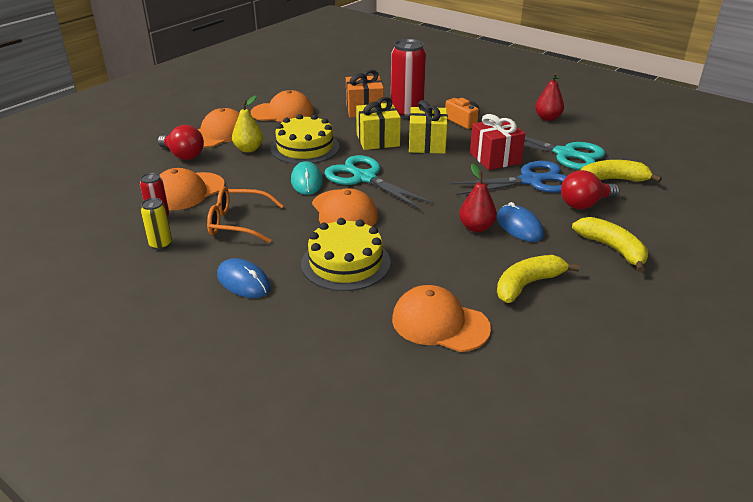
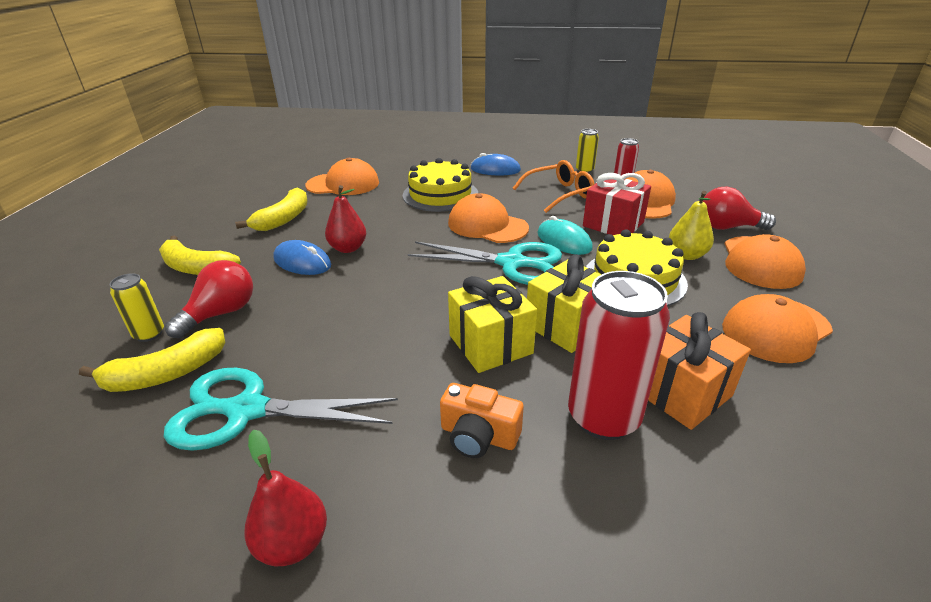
camera: 150 degrees right, 0 degrees up
(495, 158) = (369, 353): red gift -> red gift (613, 224)
(531, 181) = (300, 327): blue scissors -> none
(633, 205) = (149, 334): none -> yellow can

